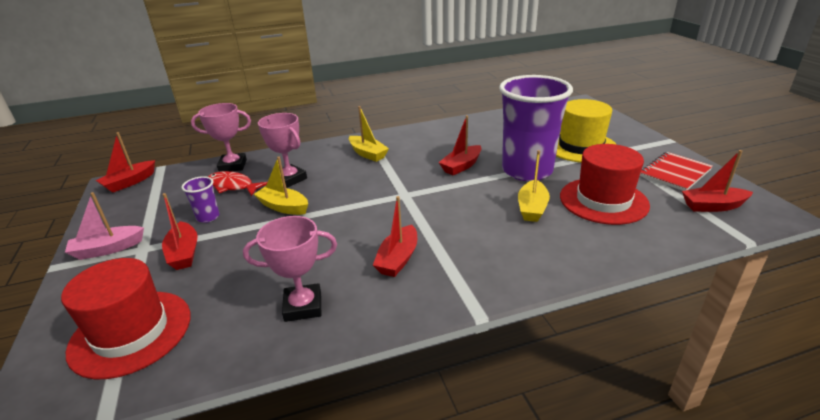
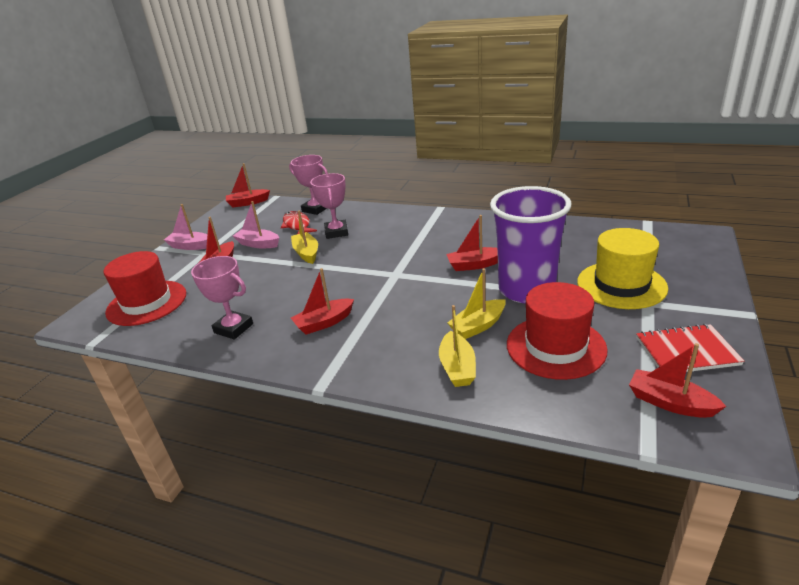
camera: 40 degrees right, 0 degrees up
(208, 217) = (258, 244): purple cup -> pink boat
(368, 154) = (415, 228): yellow boat -> yellow boat (457, 367)

